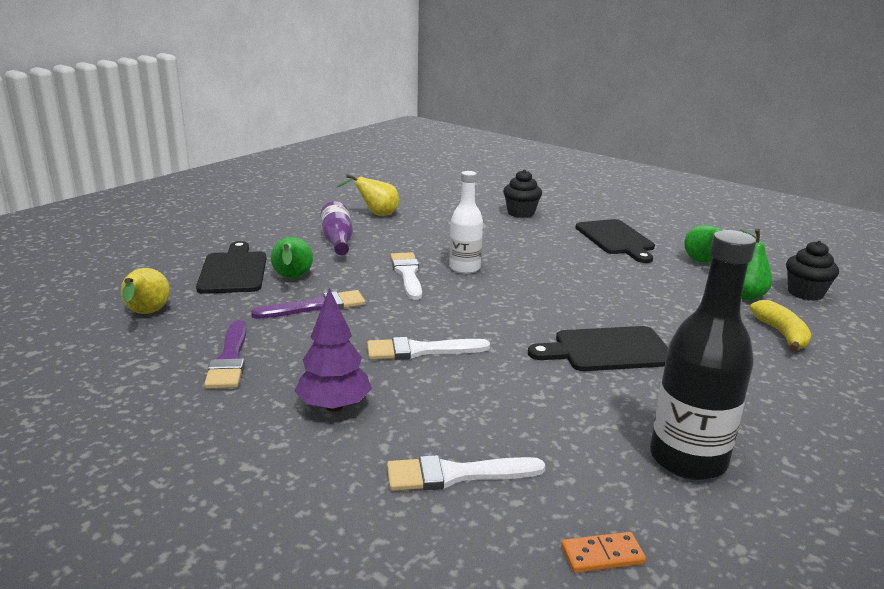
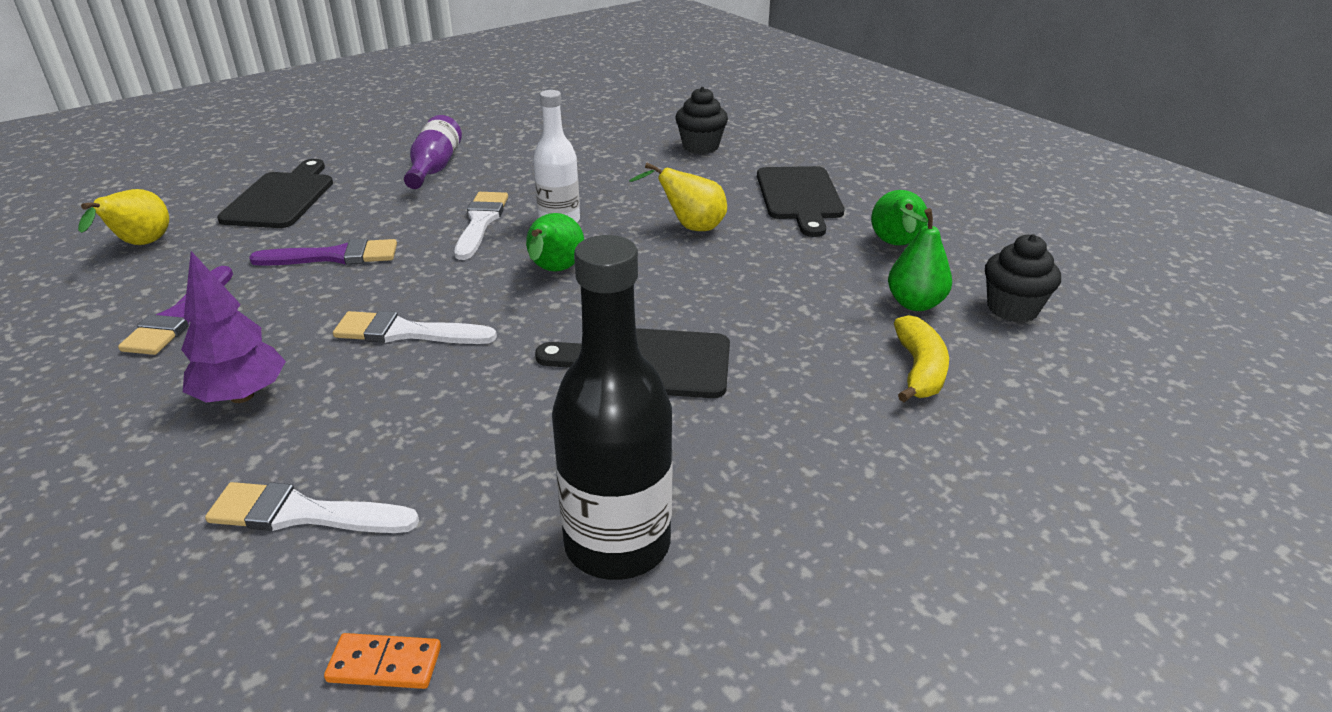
camera: 15 degrees right, 10 degrees up
(292, 278) = (339, 215): green pear -> green pear (554, 271)
(376, 214) = (512, 134): yellow pear -> yellow pear (690, 227)

